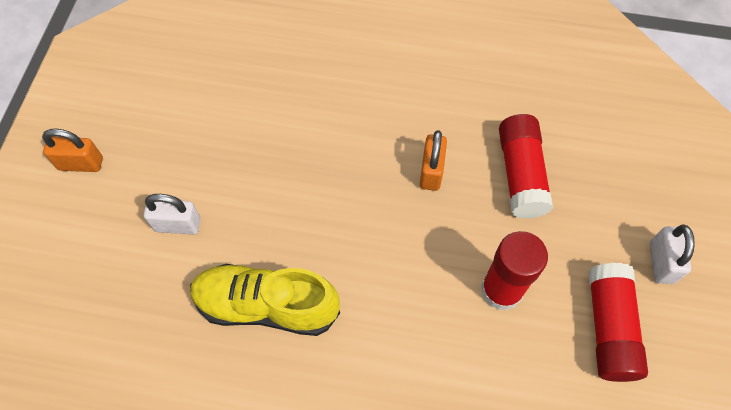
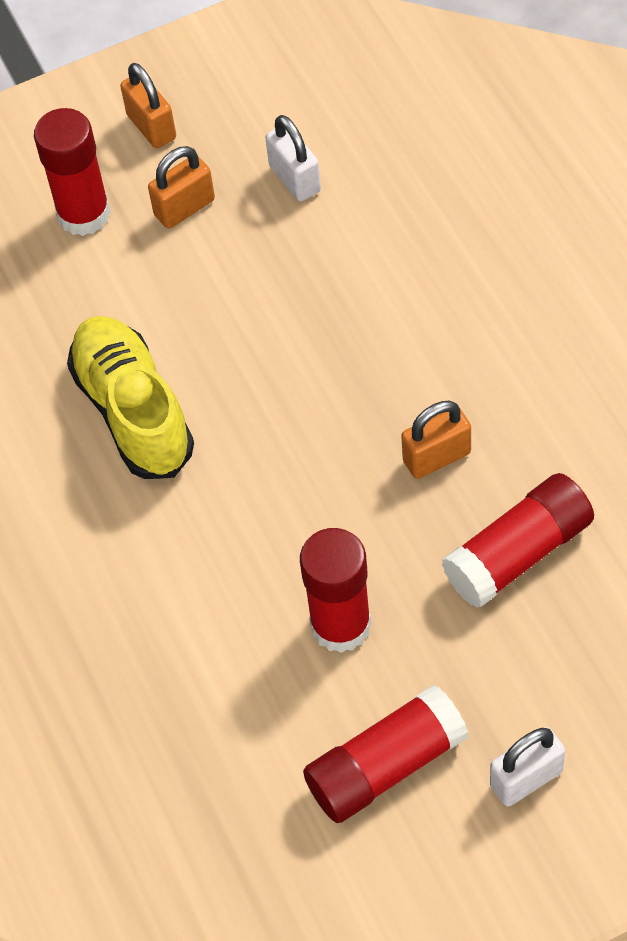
camera: 60 degrees right, 5 degrees down
(102, 240) = (84, 214): none -> red glue stick
(154, 184) = (184, 208): none -> orange padlock
(177, 225) = (156, 265): white padlock -> white padlock (295, 179)

